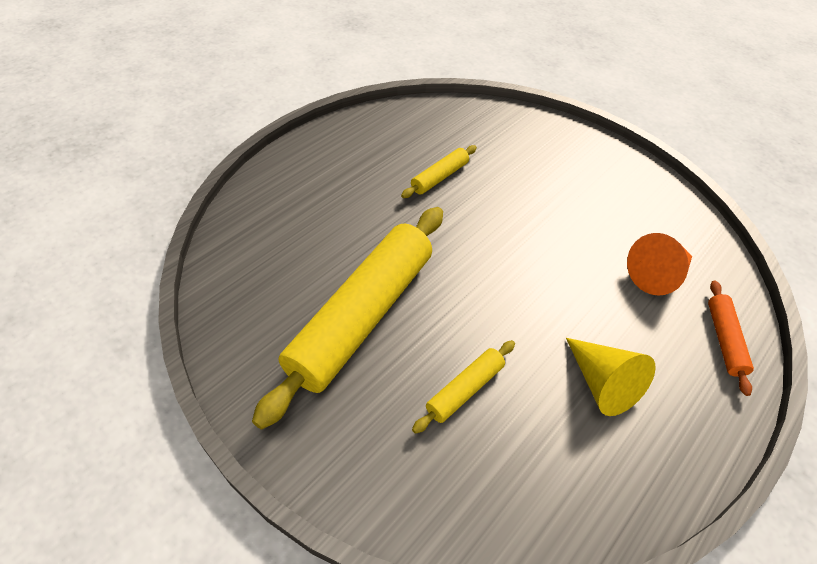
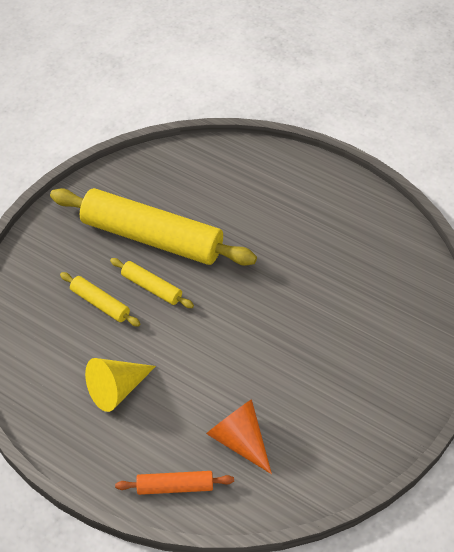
camera: 85 degrees right, 0 degrees up
(439, 177) = (317, 267): yellow rolling pin -> yellow rolling pin (151, 287)

